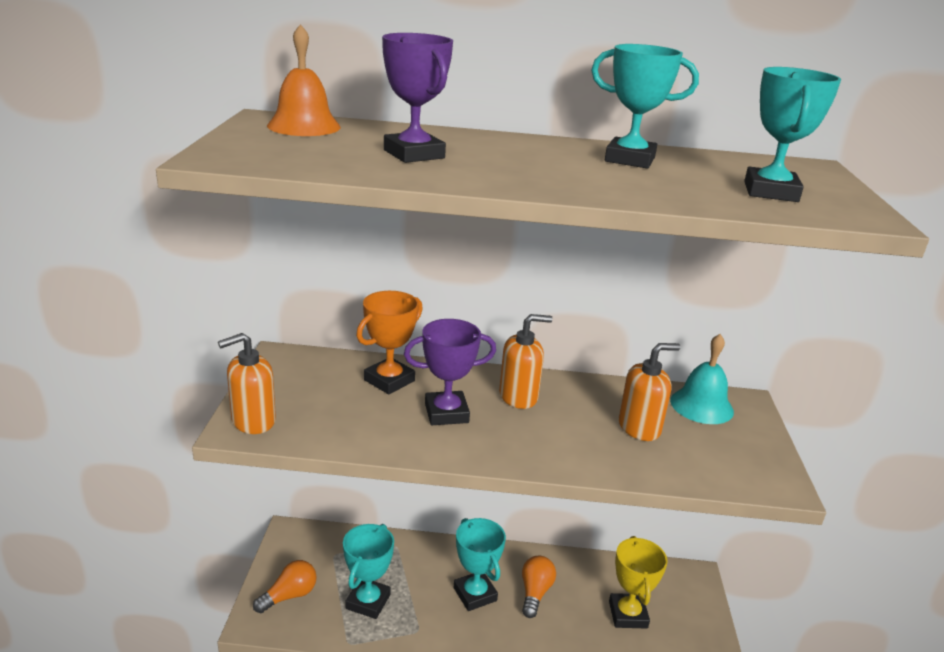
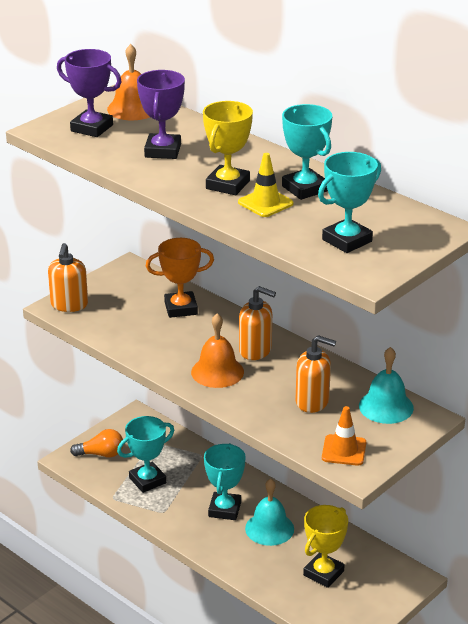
camera: 40 degrees right, 5 degrees up
(253, 421) = (69, 305): orange soap dispenser -> orange soap dispenser turned 90 degrees counterclockwise
(446, 413) = (191, 343): purple trophy -> purple trophy (92, 128)
(512, 434) = (217, 372): none -> orange bell
(535, 593) = (269, 528): orange light bulb -> turquoise bell
(550, 170) = (227, 185): none -> yellow trophy
(623, 177) = (265, 203): none -> yellow traffic cone
(736, 466) = (344, 450): none -> orange traffic cone

